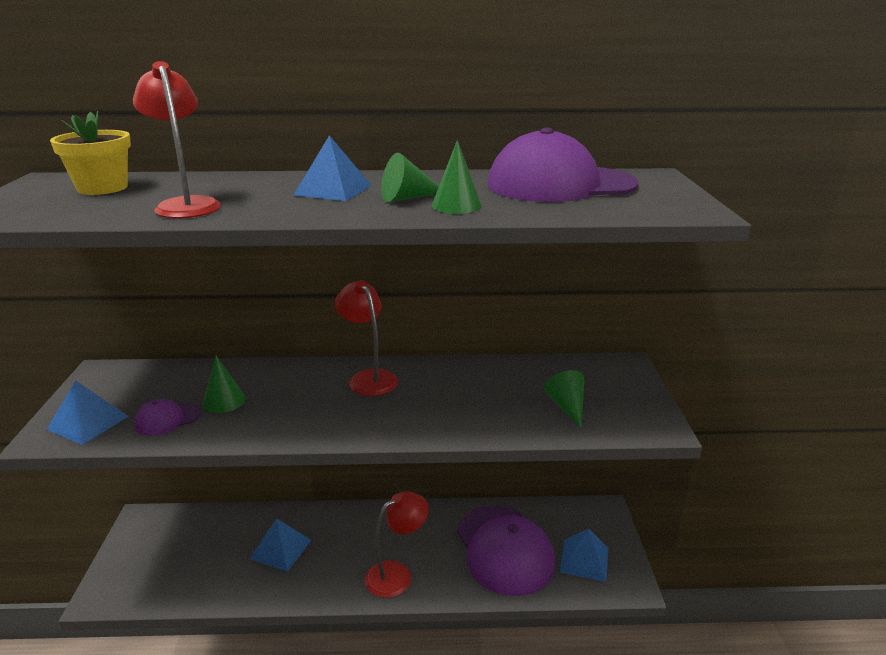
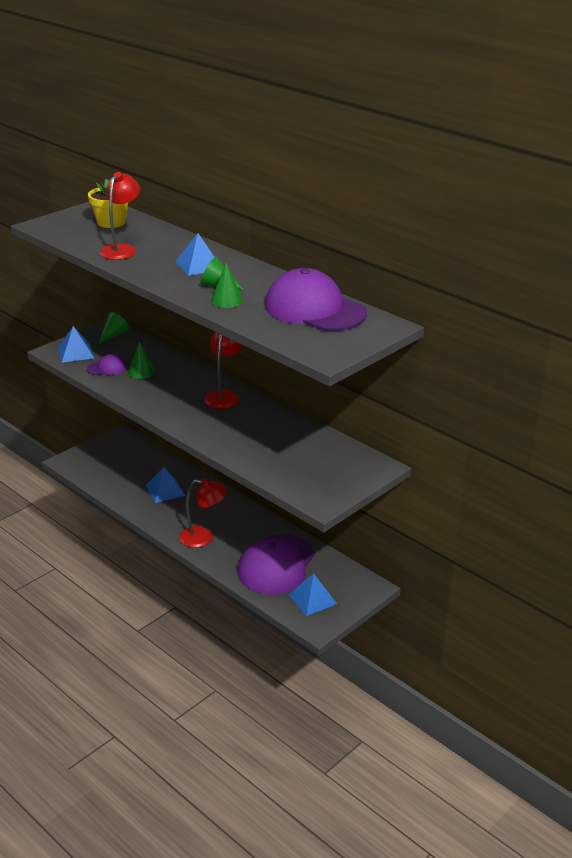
camera: 45 degrees right, 5 degrees up
(167, 419) = (107, 368): purple cap -> purple cap turned 150 degrees clockwise
(567, 406) = (295, 466): green cone -> green cone (114, 335)

